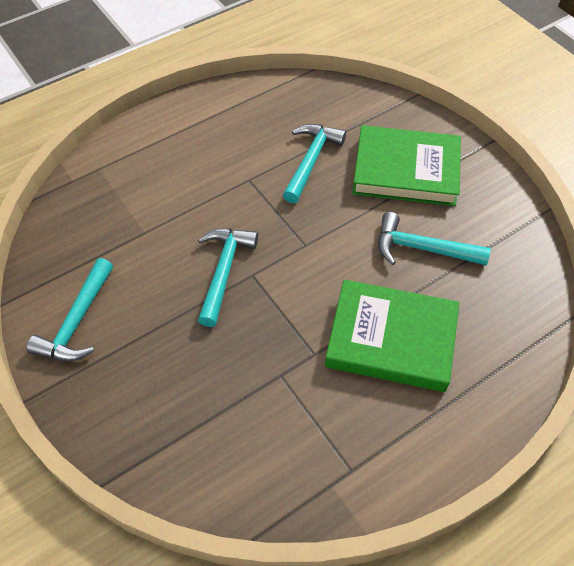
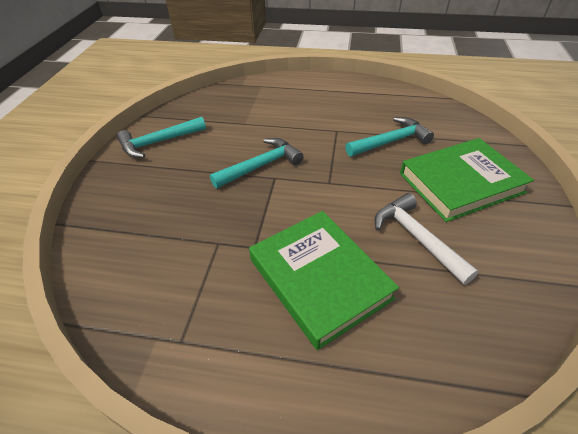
camera: 45 degrees right, 10 degrees down
(406, 170) = (460, 183): green book -> green book turned 75 degrees counterclockwise
(422, 249) = (417, 238): turquoise hammer -> white hammer

